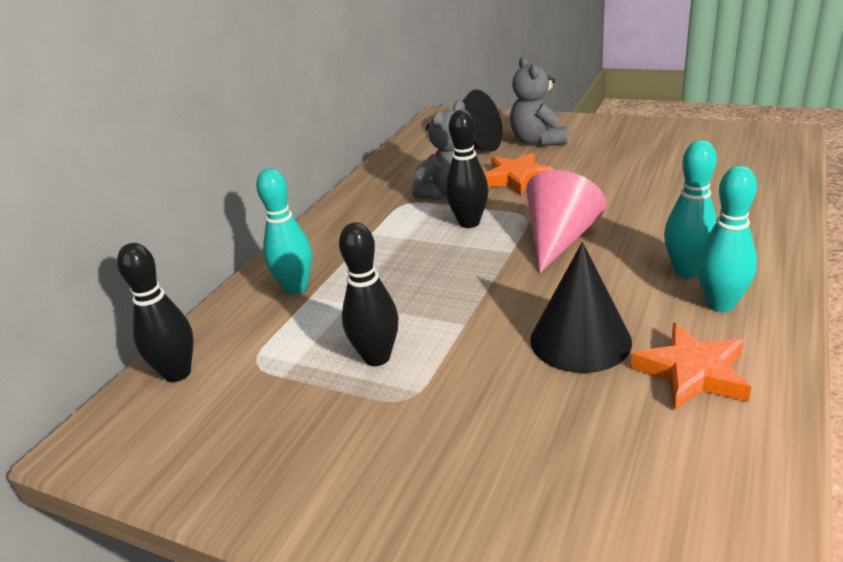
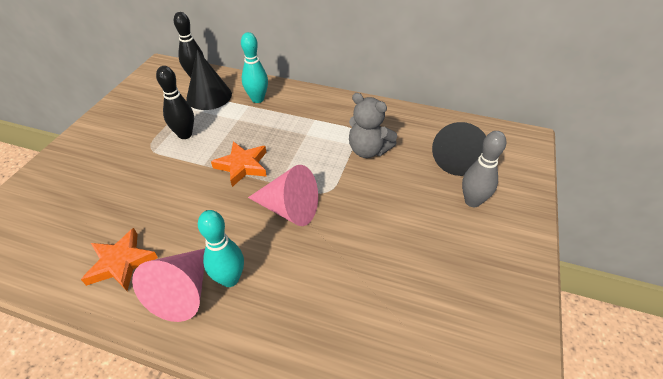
camera: 80 degrees right, 15 degrees up
(469, 223) = (321, 162): black bowling pin -> none
(516, 178) = (392, 187): orange star -> orange star (242, 166)
(537, 141) = (472, 201): grey teddy bear -> grey bowling pin
(580, 340) = (170, 213): black cone -> black cone (209, 96)
(720, 304) = (183, 292): turquoise bowling pin -> pink cone

